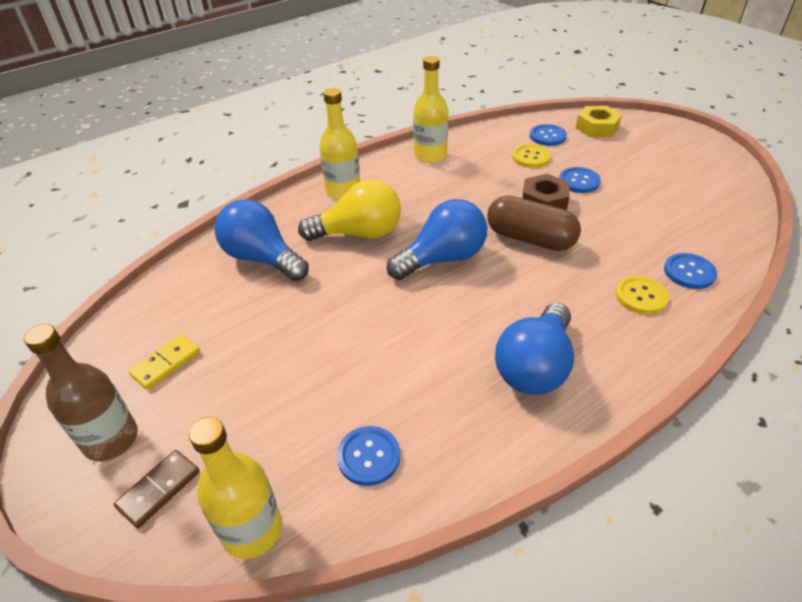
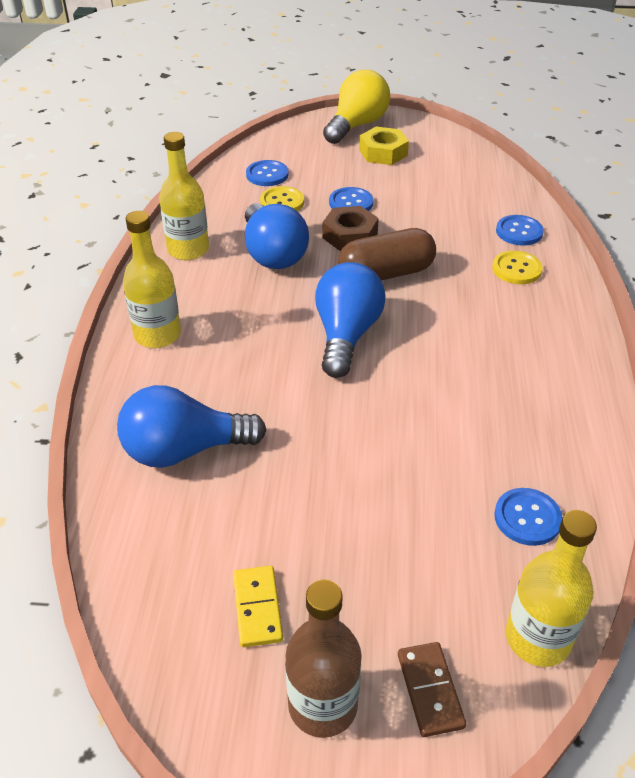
camera: 50 degrees left, 0 degrees up
(359, 233) = (240, 363): yellow light bulb -> yellow light bulb (357, 125)
(535, 366) = (528, 367): blue light bulb -> blue light bulb (273, 254)
(597, 127) = (295, 146): yellow nut -> yellow nut (383, 153)

